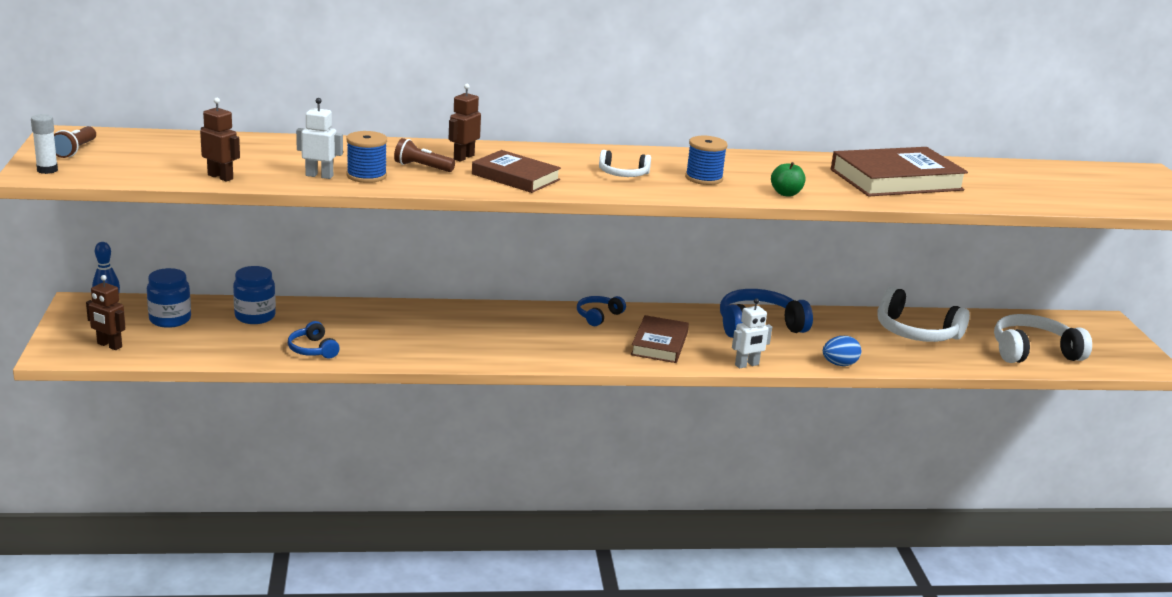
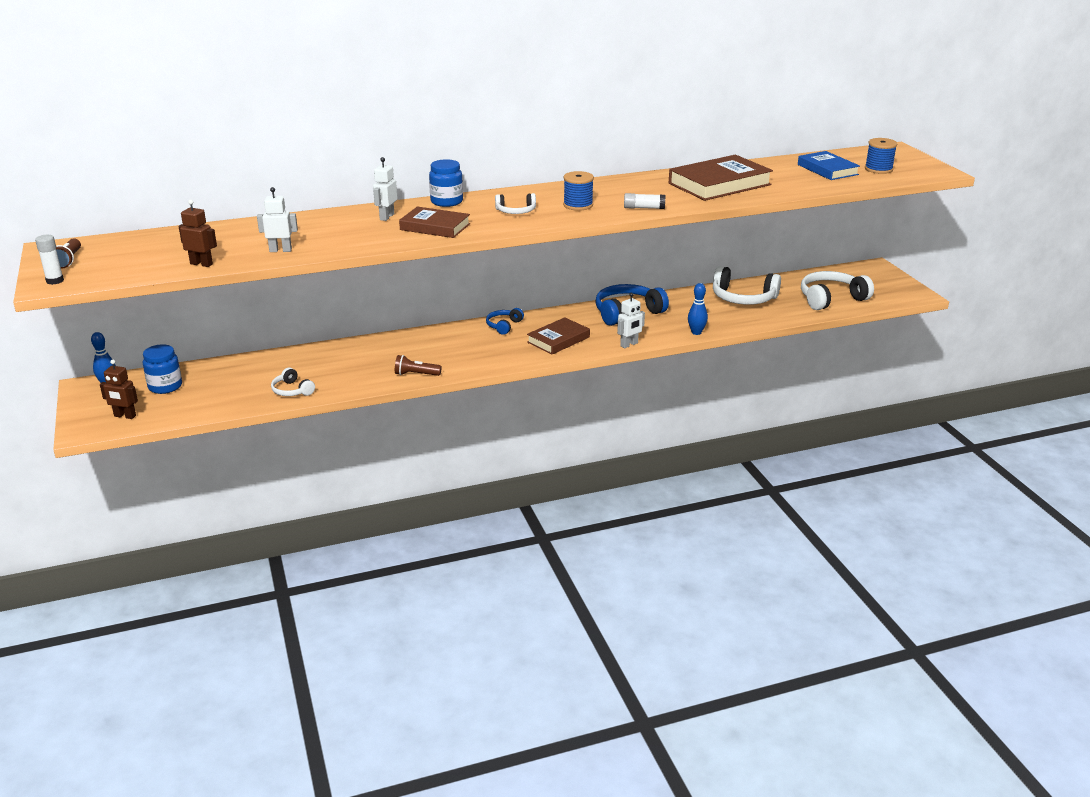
camera: 10 degrees left, 5 degrees up
(255, 316) = (233, 372): blue jar -> blue jar (446, 202)
(313, 349) = (292, 390): blue headphones -> white headphones
(366, 176) = (318, 244): blue spool -> blue spool (878, 169)
(422, 167) = (358, 230): brown flashlight -> brown flashlight (416, 374)
(463, 157) = (386, 217): brown robot -> white robot
(659, 344) = (558, 339): brown book -> brown book turned 45 degrees clockwise
(786, 193) = (644, 208): green apple -> white glue stick
(839, 364) = (696, 332): blue egg -> blue bowling pin
(1047, 183) = (827, 169): none -> blue book

